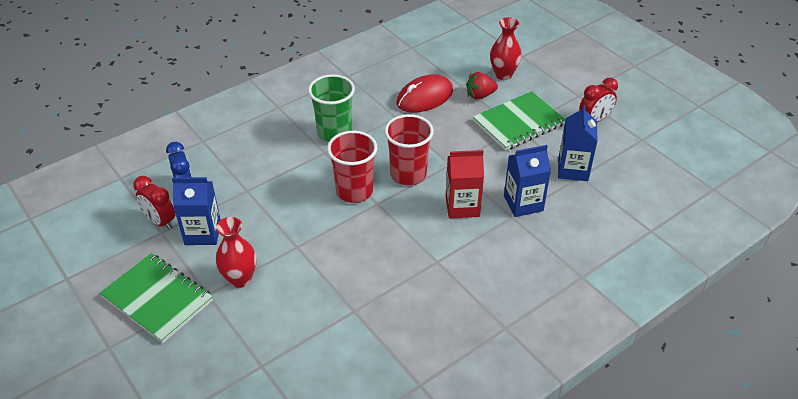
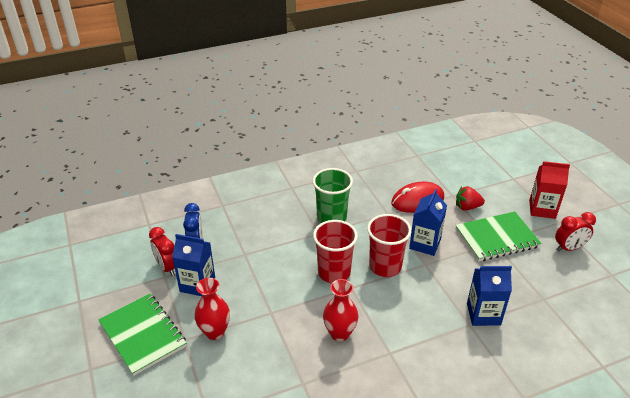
camera: 15 degrees right, 5 degrees down
(462, 206) = (426, 305): red carton -> red carton (542, 209)
(503, 75) = (492, 192): red vase -> red vase (339, 333)
(573, 169) = (538, 291): blue carton -> blue carton (425, 244)

